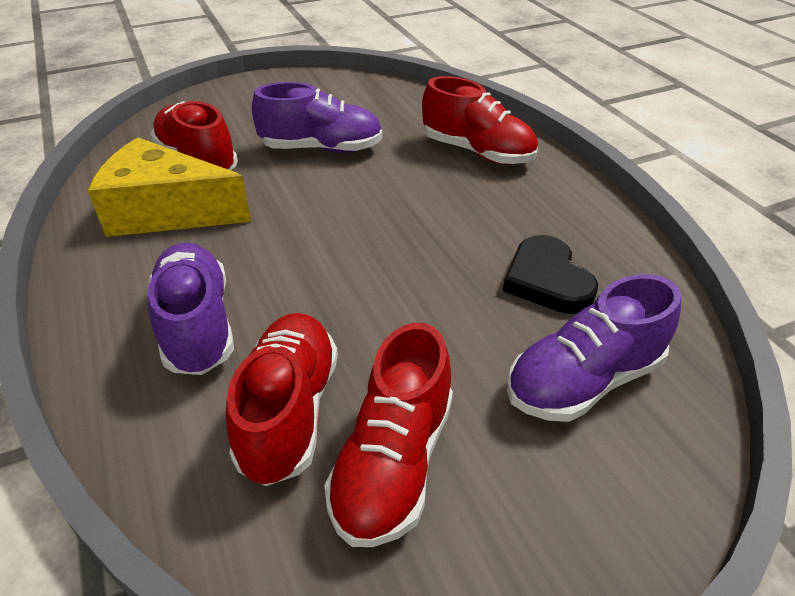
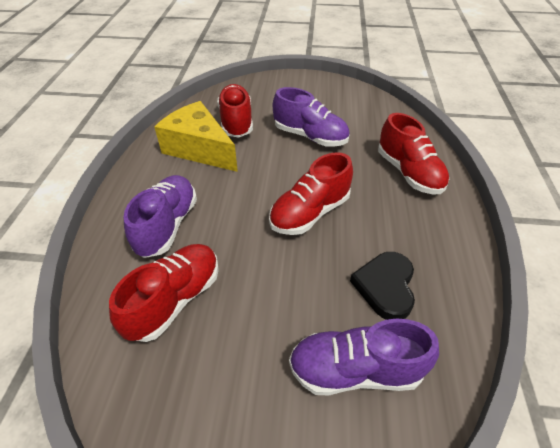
camera: 30 degrees right, 5 degrees up
(393, 463) = (204, 361): red shoe -> red shoe (310, 213)

